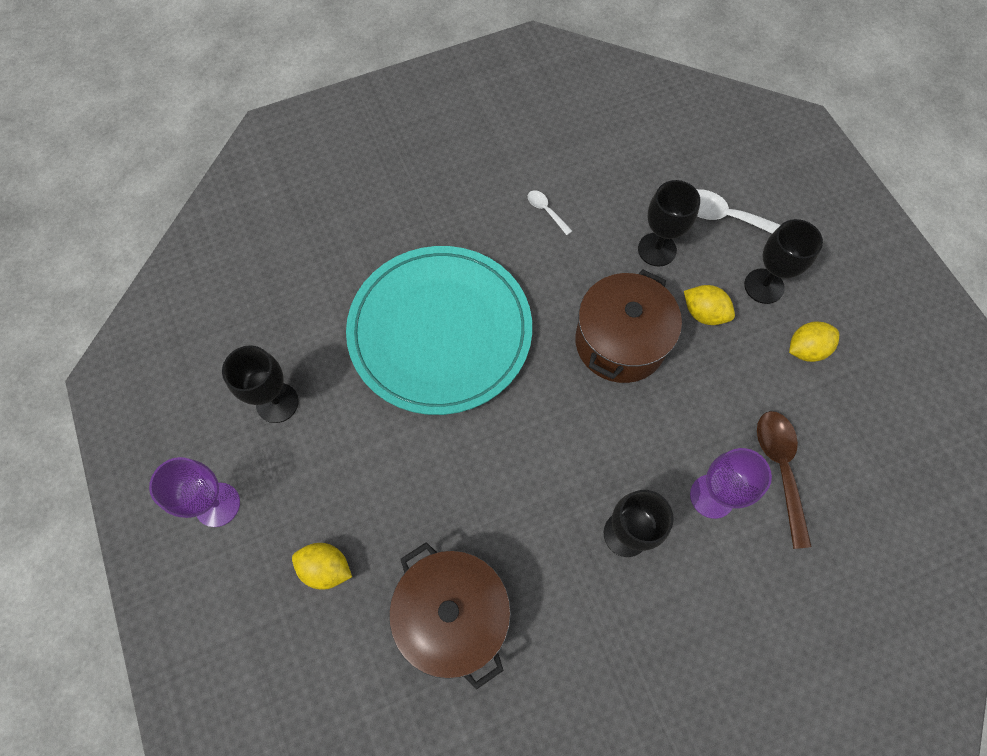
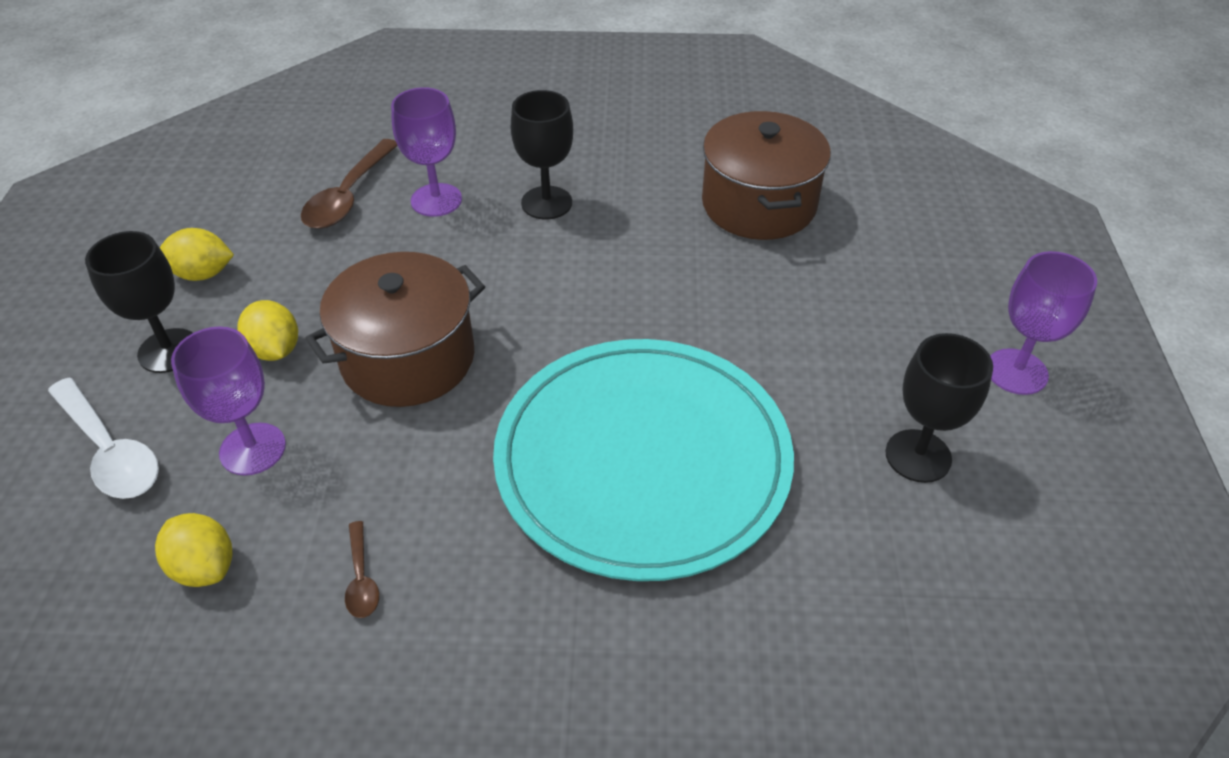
camera: 155 degrees left, 20 degrees down
(326, 568) = (886, 276): yellow lemon -> yellow lemon (204, 567)
(546, 211) = (361, 578): white spoon -> brown spoon
(657, 249) = (252, 449): black goblet -> purple goblet

